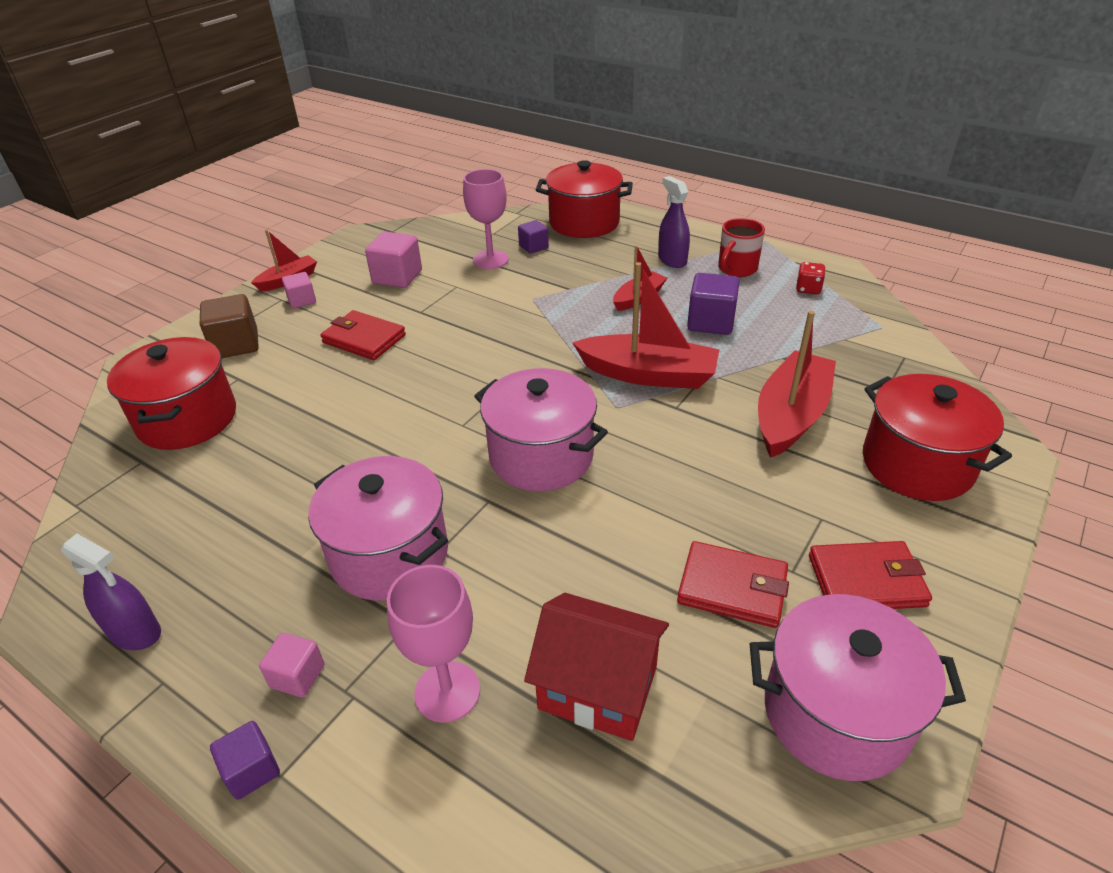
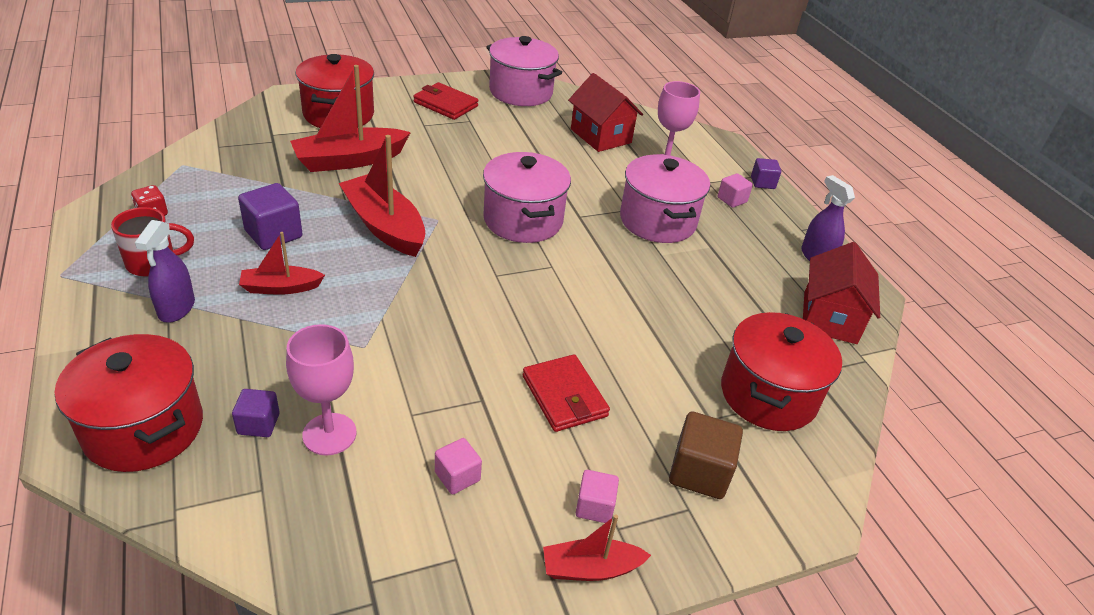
camera: 150 degrees left, 0 degrees up
(117, 537) = (829, 317): none -> red house
(397, 277) = (457, 476): pink cube -> pink cube, size x0.60
(732, 588) = (504, 129): red wallet -> none

